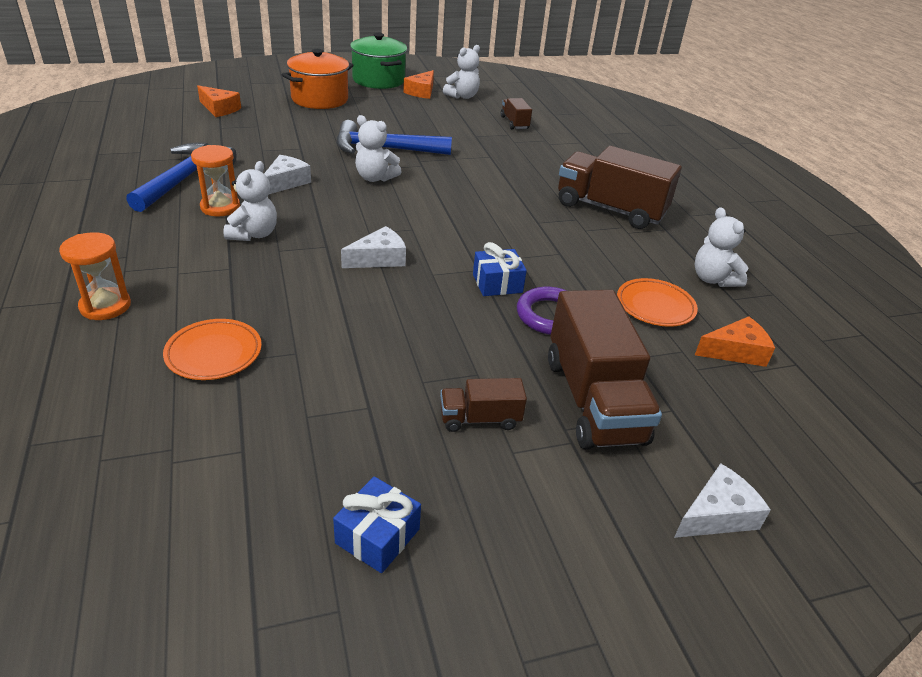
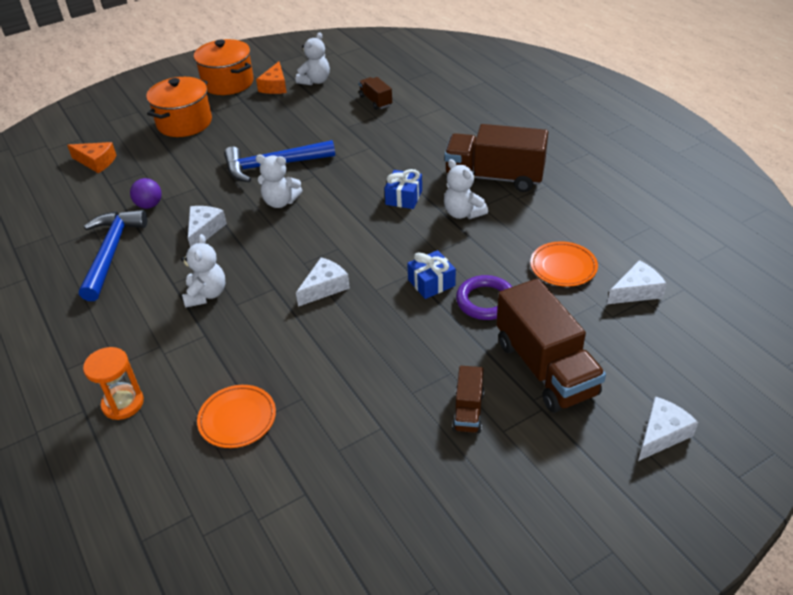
camera: 10 degrees left, 5 degrees up
(220, 207) = (161, 275): orange hourglass -> none
(246, 151) = (149, 205): none -> purple ball
(377, 536) = (435, 526): blue gift -> blue gift (404, 197)
(378, 80) = (228, 83): green pot -> orange pot
(480, 419) = (468, 411): brown truck -> brown truck turned 60 degrees counterclockwise
(713, 279) = (600, 226): white teddy bear -> white teddy bear (463, 213)
(735, 351) = (636, 291): orange cheese -> white cheese

